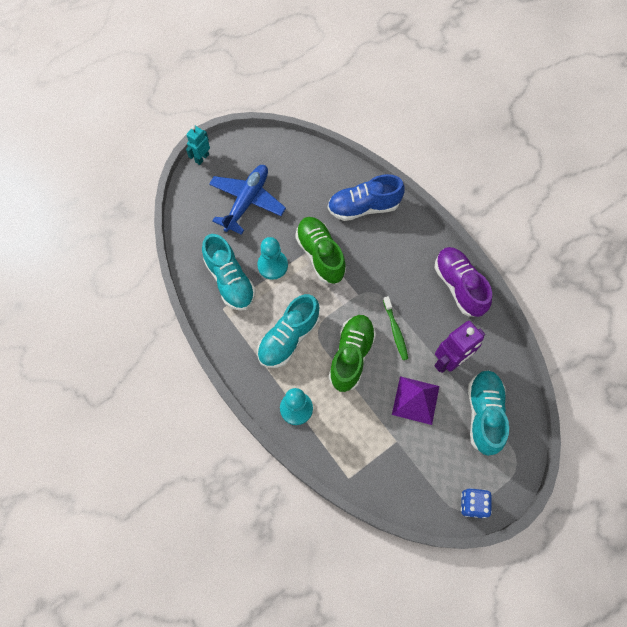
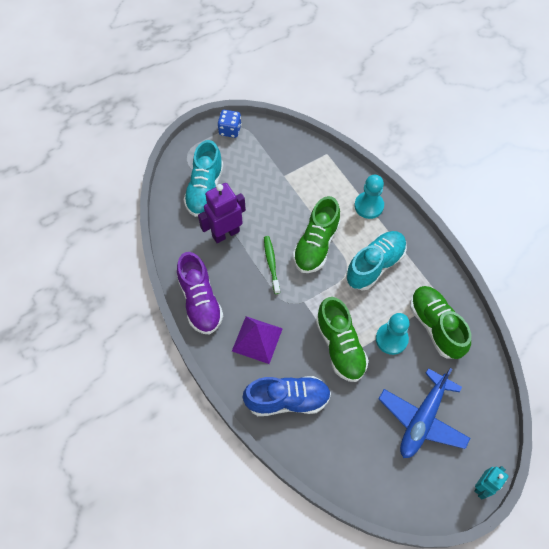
camera: 175 degrees left, 5 degrees down
(230, 281) = (435, 326): turquoise shoe -> green shoe
(415, 400) = (262, 204): purple pyramid -> purple pyramid (257, 339)

